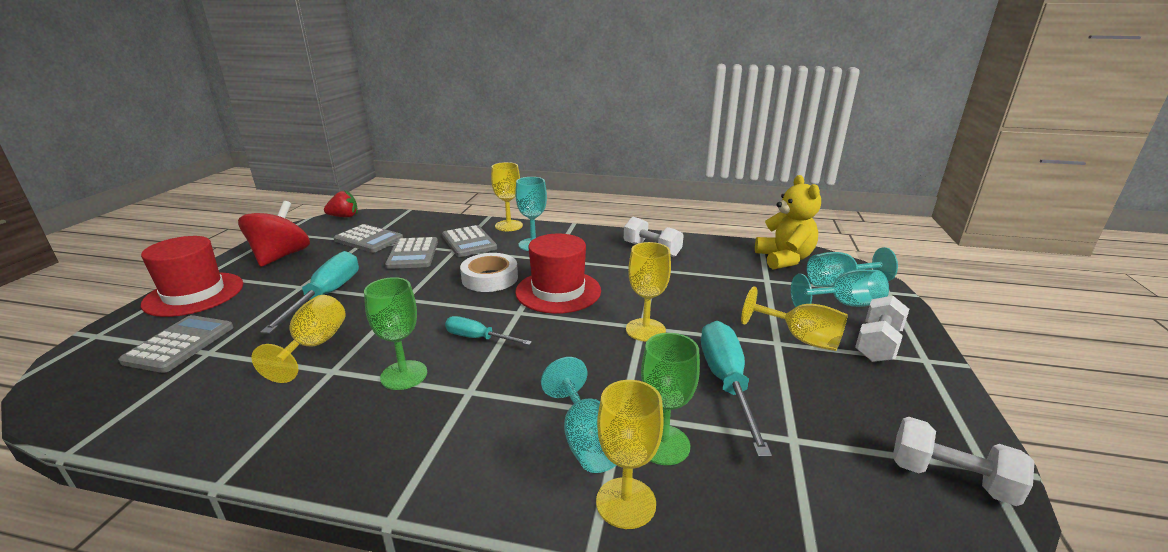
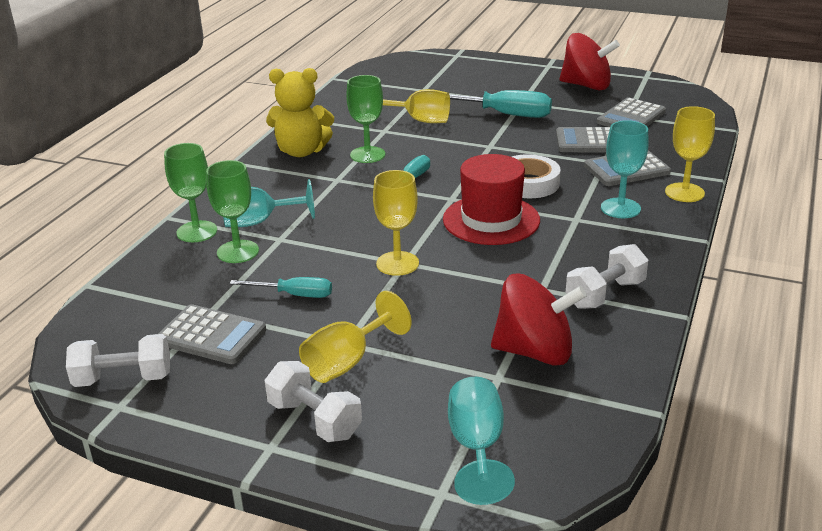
camera: 100 degrees right, 5 degrees up
(179, 344) = (437, 79): grey calculator -> grey calculator (211, 335)
(194, 294) = (513, 69): red hat -> none
(344, 216) = (698, 98): red strawberry -> none
(626, 502) = (197, 232): yellow goblet -> green goblet
(726, 382) = (294, 295): turquoise screwdriver -> turquoise screwdriver, size x0.58
(731, 269) = (535, 352): none -> red spinning top
(784, 259) = (568, 416): yellow teddy bear -> yellow teddy bear (301, 151)
(844, 304) = (413, 428): turquoise goblet -> none
(950, 478) = (123, 379): white dumbbell -> white dumbbell turned 45 degrees clockwise

